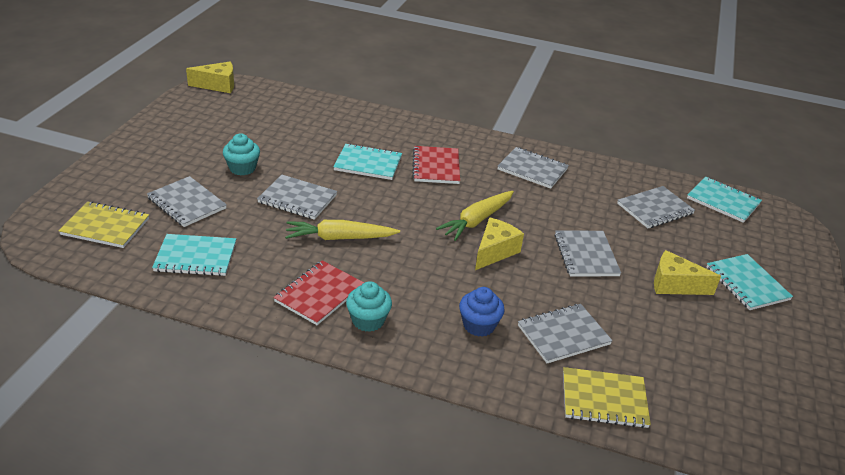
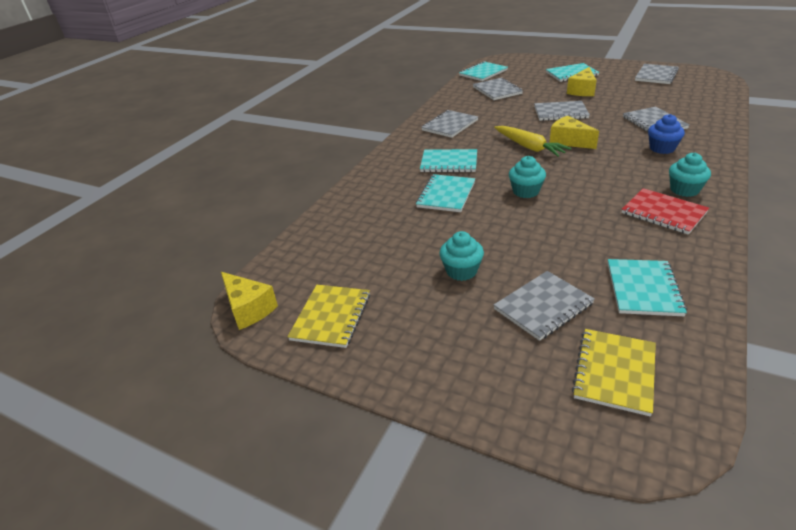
camera: 75 degrees left, 0 degrees up
(218, 85) = (248, 309): yellow cheese -> yellow cheese turned 135 degrees clockwise
(297, 199) = (516, 231): grey notebook -> grey notebook (656, 75)
(339, 238) = (576, 206): yellow carrot -> none
(371, 210) = (525, 191): none -> turquoise cupcake
(436, 167) = (449, 162): red notebook -> turquoise notebook
(604, 399) = (708, 114): yellow notebook -> yellow notebook (331, 317)

